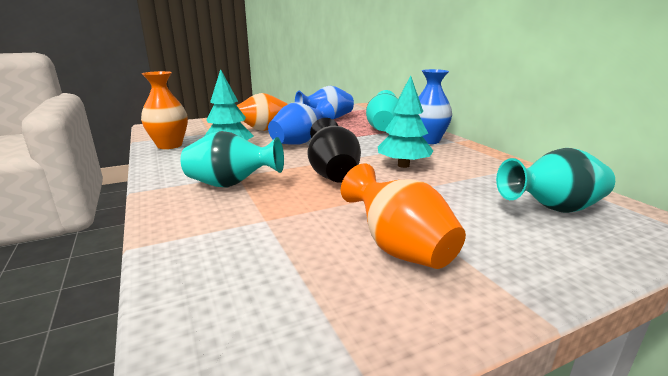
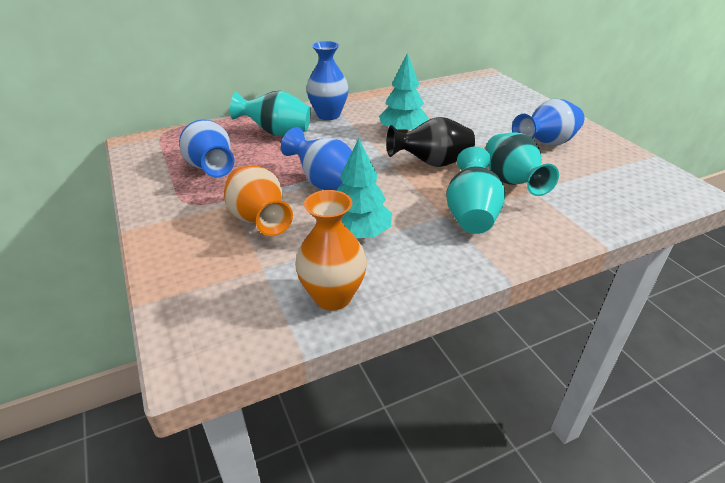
camera: 90 degrees left, 15 degrees up
(399, 249) = (546, 144): orange vase -> blue vase
(552, 209) = (474, 96): turquoise vase -> turquoise vase (511, 183)

